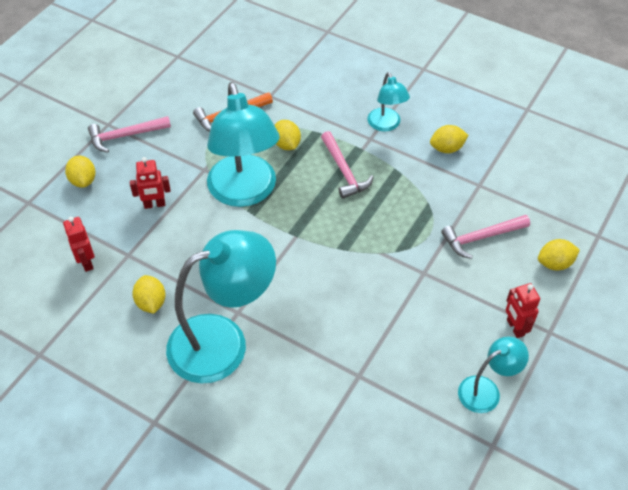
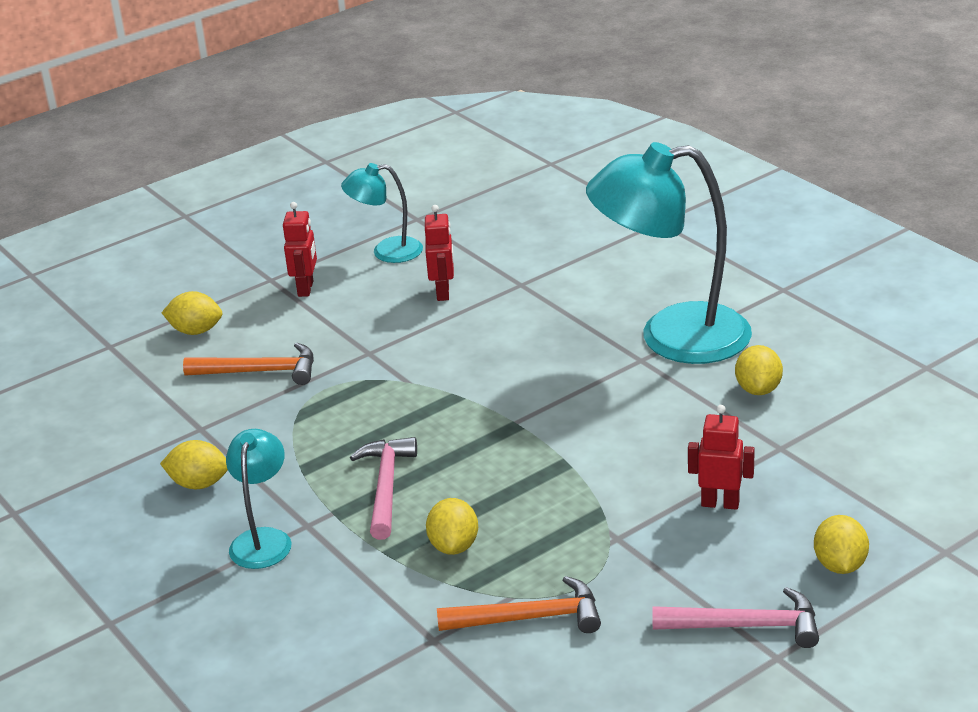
camera: 155 degrees left, 20 degrees down
(86, 262) = (848, 450): red robot -> red robot (443, 293)
(245, 192) = (563, 490): turquoise lamp -> none
(480, 238) = (261, 372): pink hammer -> orange hammer

